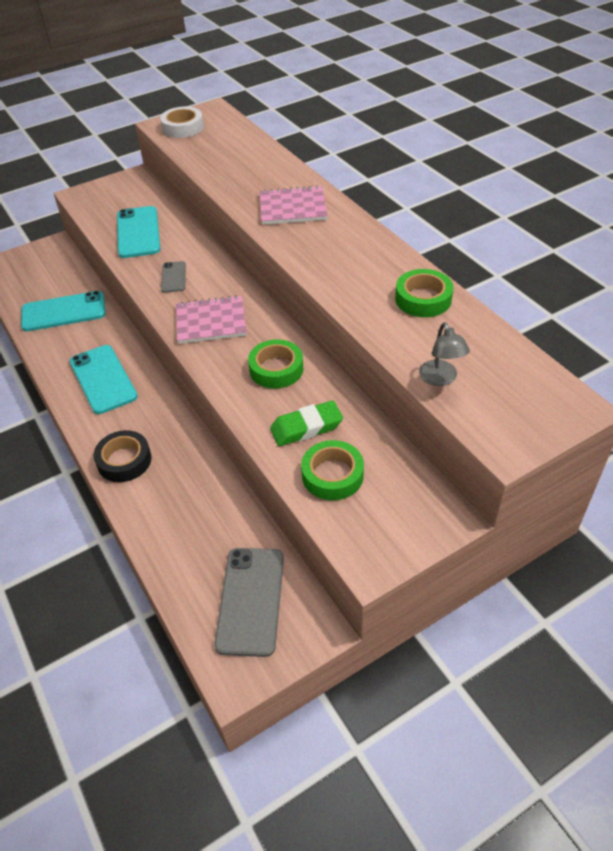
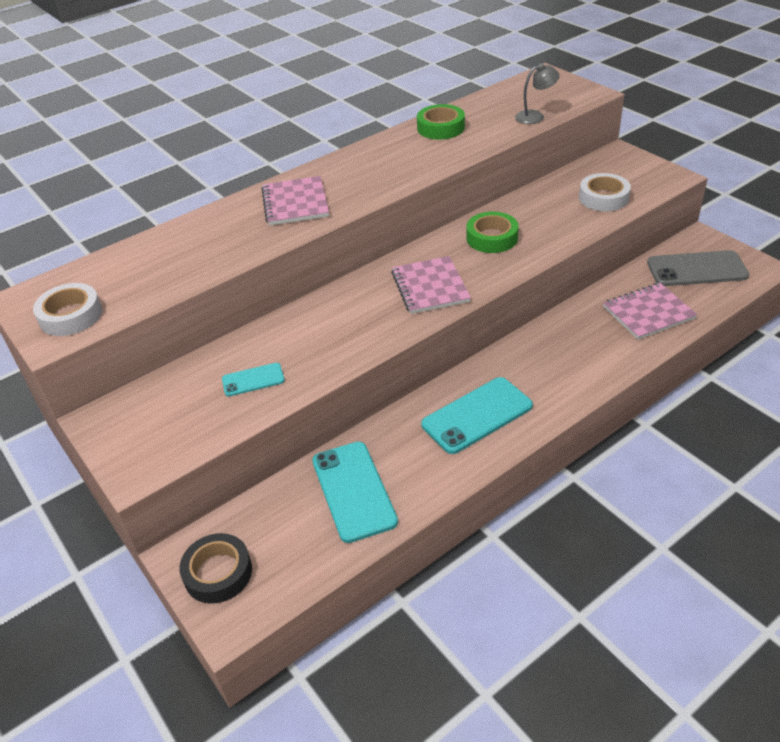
camera: 95 degrees left, 5 degrees down
(124, 460) = (589, 369): black tape -> black tape (218, 573)
(138, 232) = (253, 380): turquoise phone -> turquoise phone, size x0.54
(174, 277) = (352, 328): grey phone -> none
(187, 528) = (648, 313): none -> pink notebook
(306, 427) = (558, 214): green eraser -> none
(332, 475) = (603, 198): green tape -> white tape

